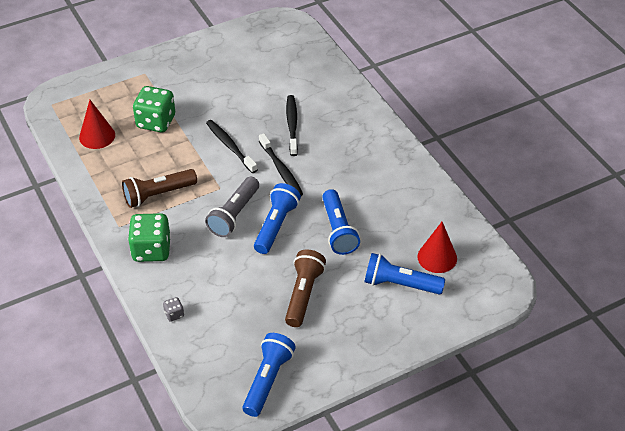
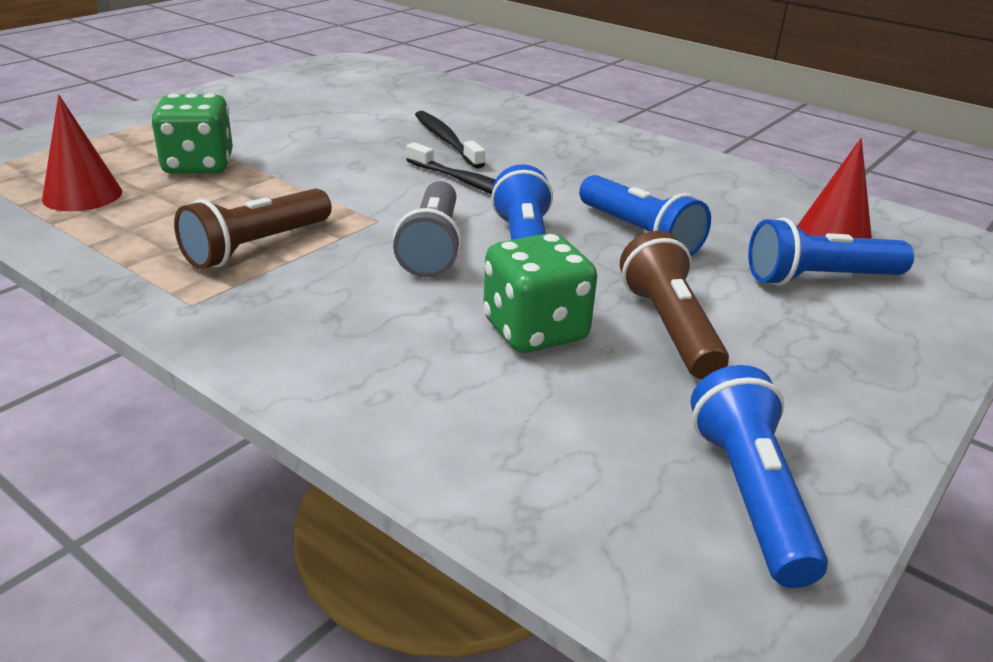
camera: 25 degrees left, 15 degrees down
(151, 250) = (291, 326): green dice -> green dice (535, 331)
(174, 314) = (419, 423): grey dice -> none
(230, 146) = (358, 173): black toothbrush -> none

